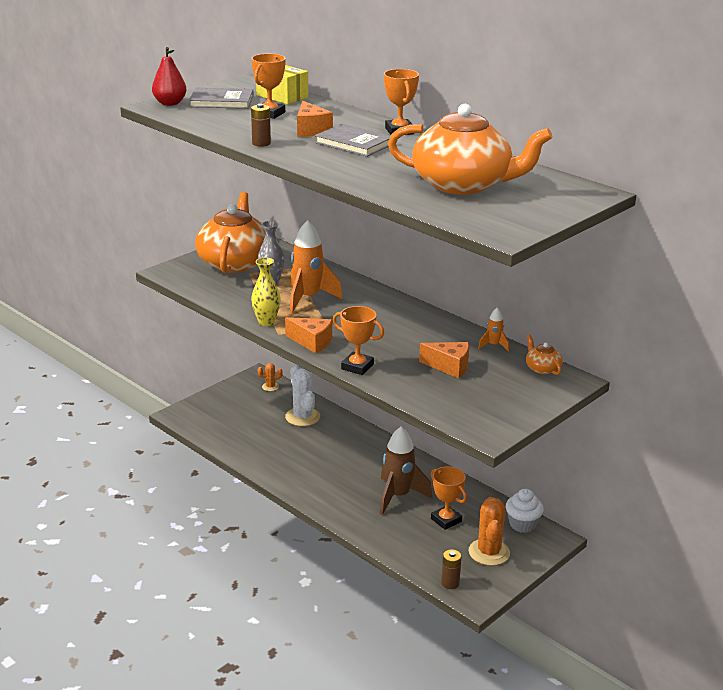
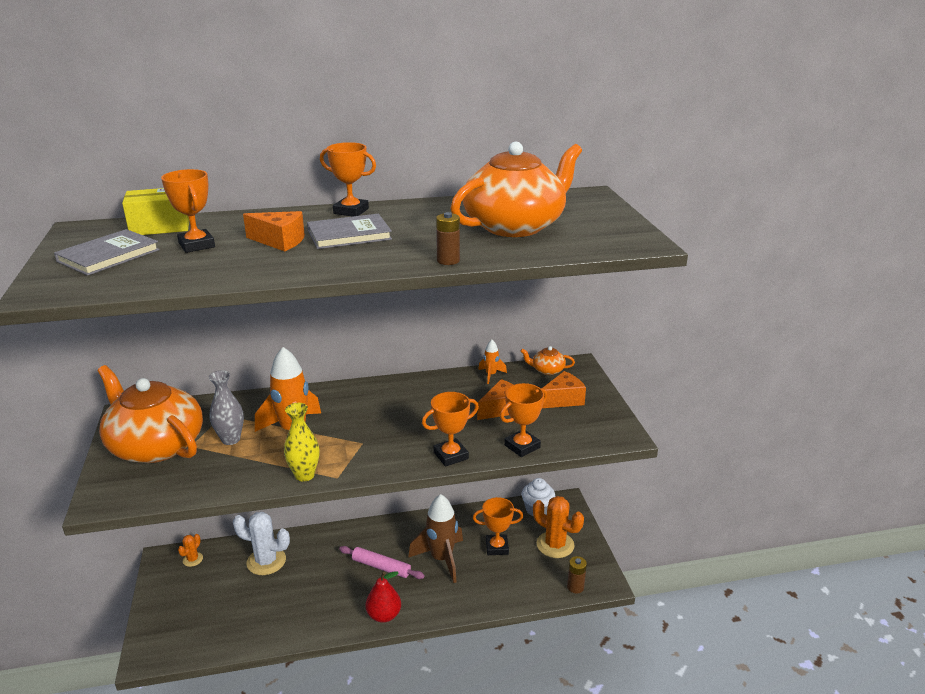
camera: 55 degrees left, 0 degrees up
(170, 103) = (52, 282): red pear -> red pear (384, 615)
(261, 143) = (273, 271): brown battery -> brown battery (448, 260)
(312, 342) = (377, 463): orange cheese -> orange cheese (562, 400)
(355, 470) = (381, 567): none -> pink rolling pin
(409, 392) = (522, 446): none -> orange trophy

